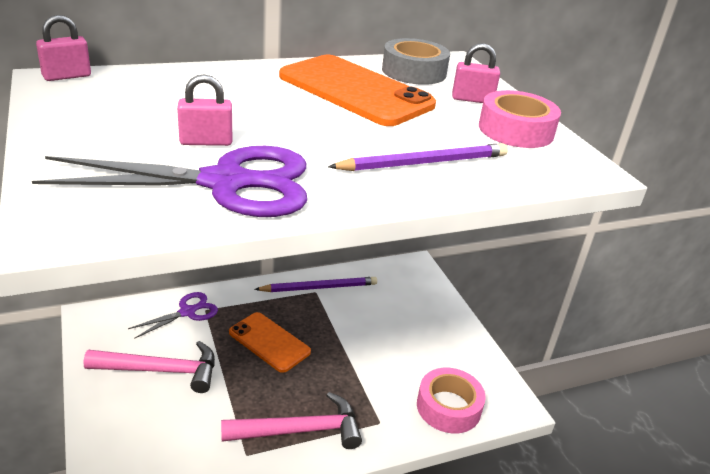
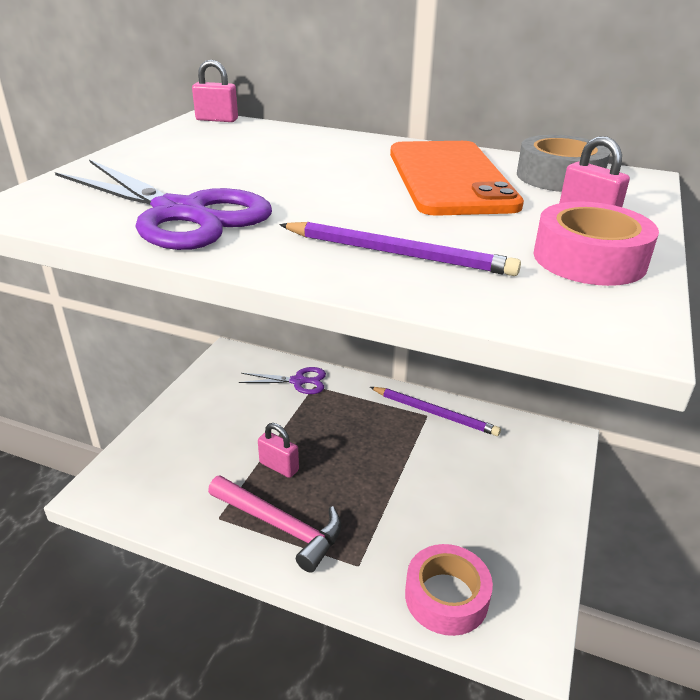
camera: 45 degrees right, 0 degrees up
(161, 370) = (231, 416): pink hammer -> none
(206, 142) = (226, 182): pink padlock -> pink padlock (279, 466)
(269, 342) = (336, 438): orange phone -> none

